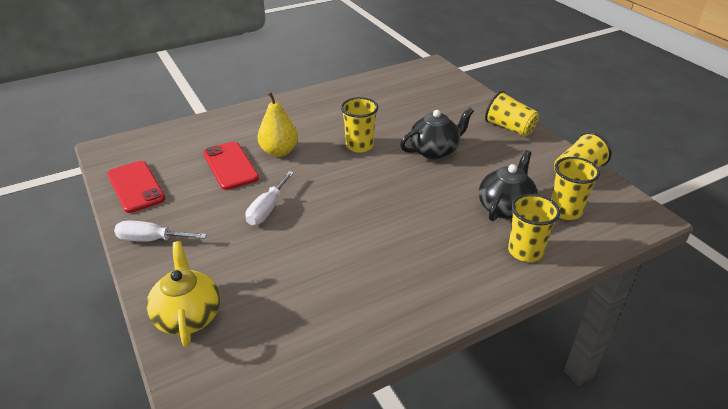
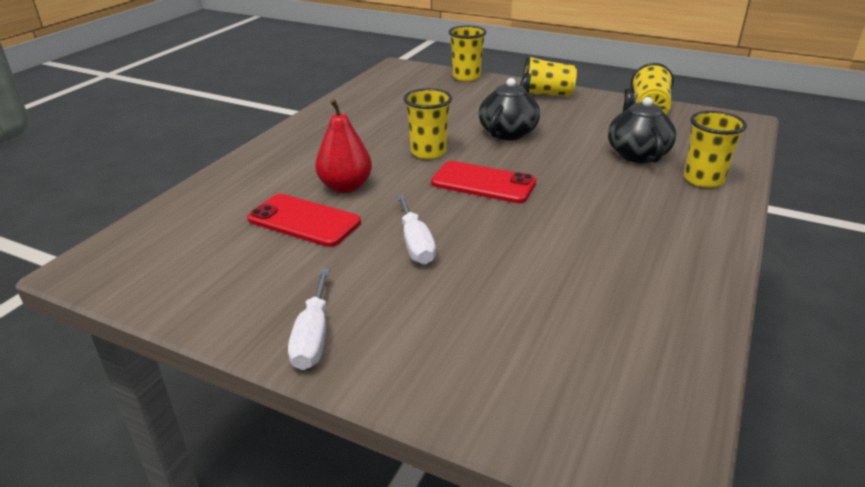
camera: 35 degrees left, 5 degrees down
(136, 187) = (200, 291): red phone -> red phone (483, 183)
(151, 240) = (313, 337): white screwdriver -> white screwdriver turned 60 degrees counterclockwise
(188, 316) = (486, 391): yellow teapot -> none
(279, 152) = (345, 187): yellow pear -> red pear
(565, 211) = (684, 139): yellow cup -> yellow cup (466, 77)

